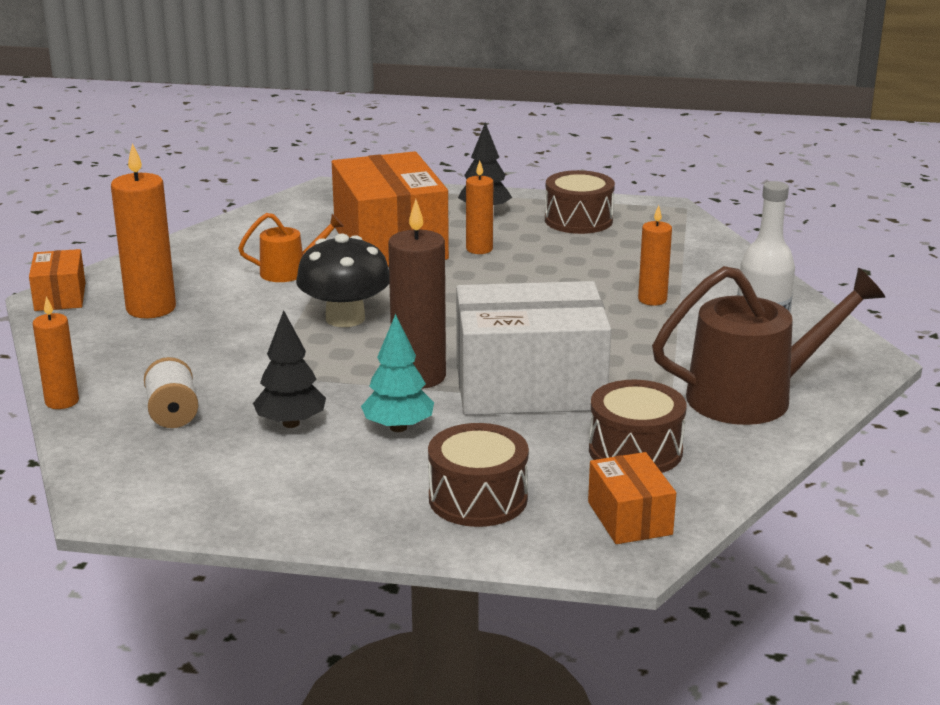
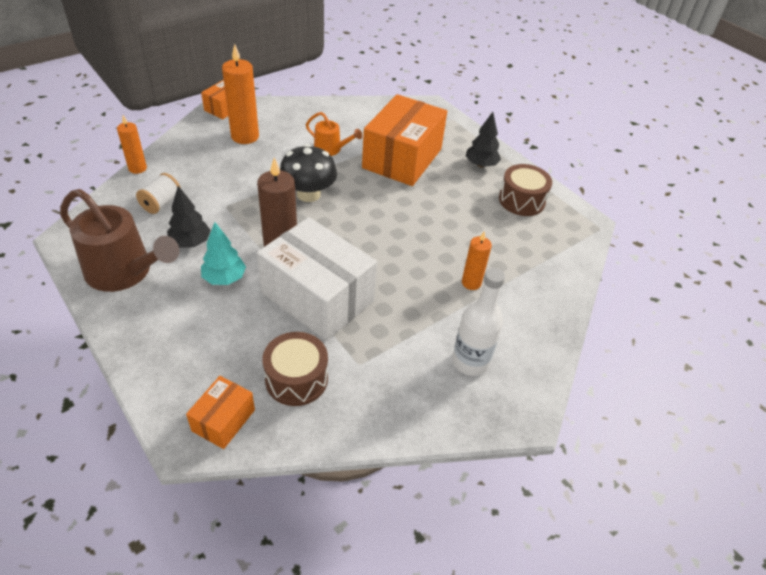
camera: 40 degrees right, 20 degrees up
(478, 498) = (186, 349): brown drum -> none
(479, 249) = (438, 189): orange candle -> none
(753, 396) = (413, 392): brown watering can -> brown watering can (125, 272)

